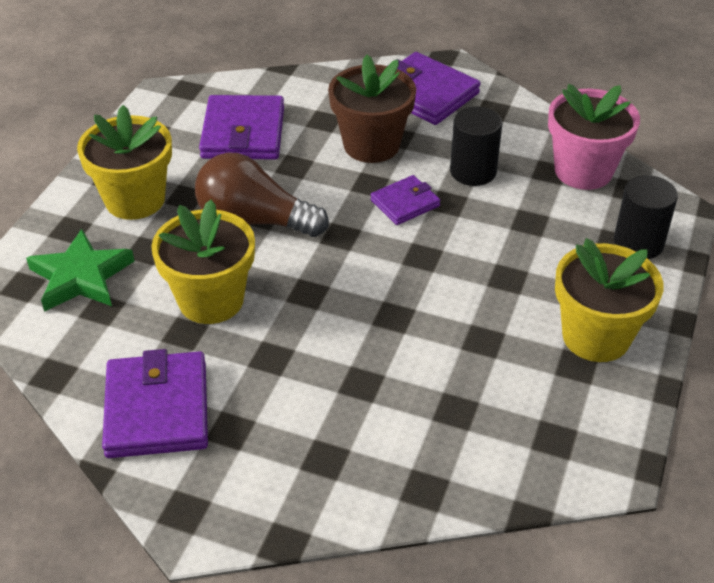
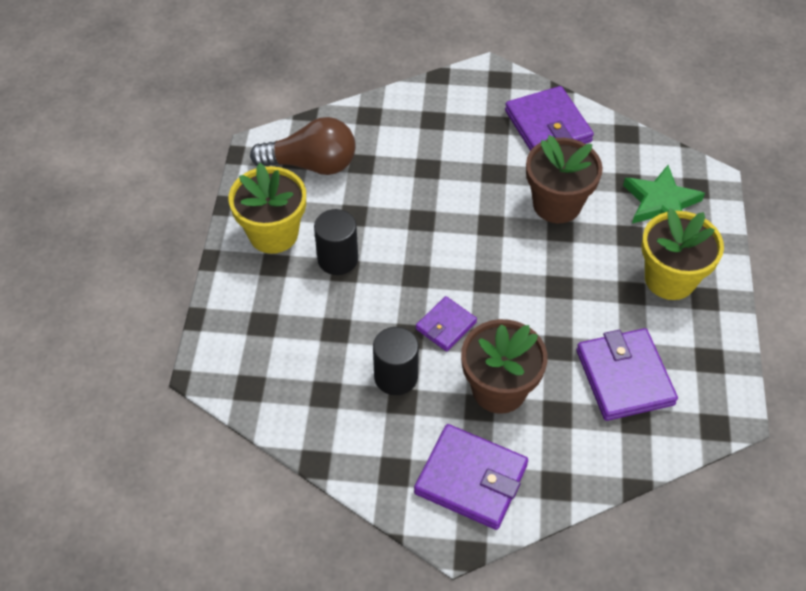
camera: 165 degrees right, 10 degrees up
(211, 300) = (557, 204): yellow flower pot -> brown flower pot
(254, 220) = (562, 280): brown light bulb -> brown light bulb (311, 164)
(583, 171) = (294, 401): pink flower pot -> none
(638, 243) = (242, 326): black cylinder -> black cylinder (338, 259)

